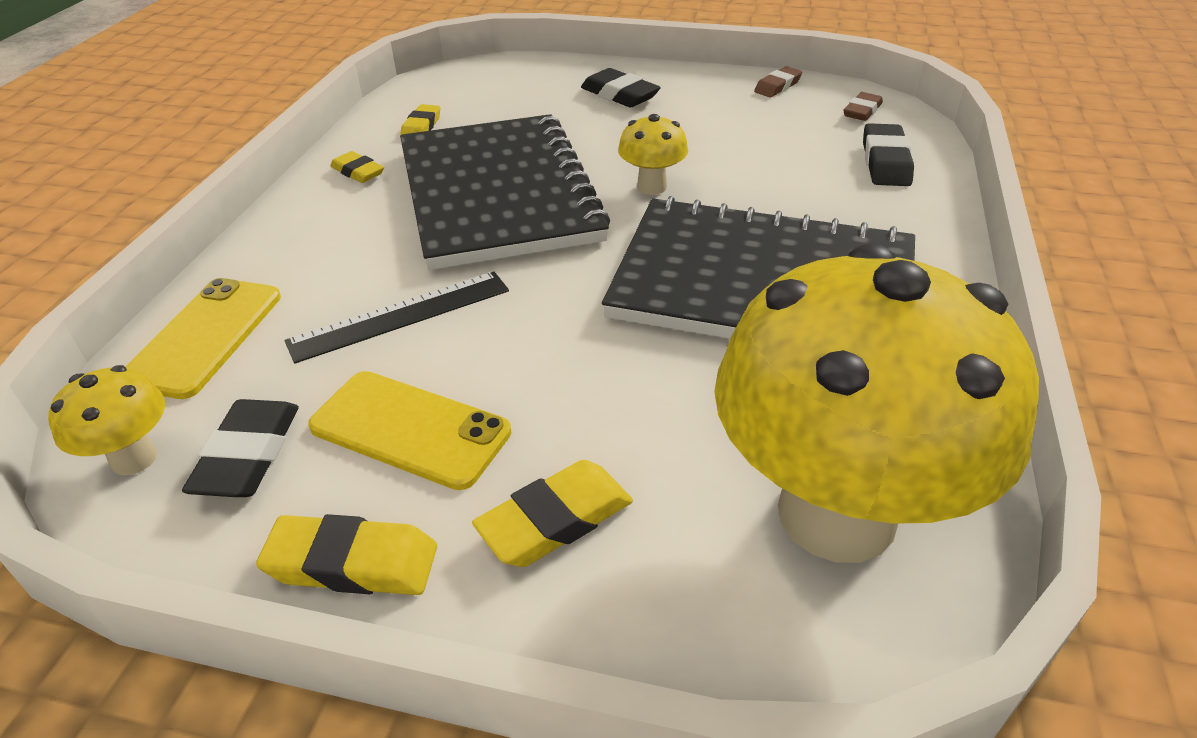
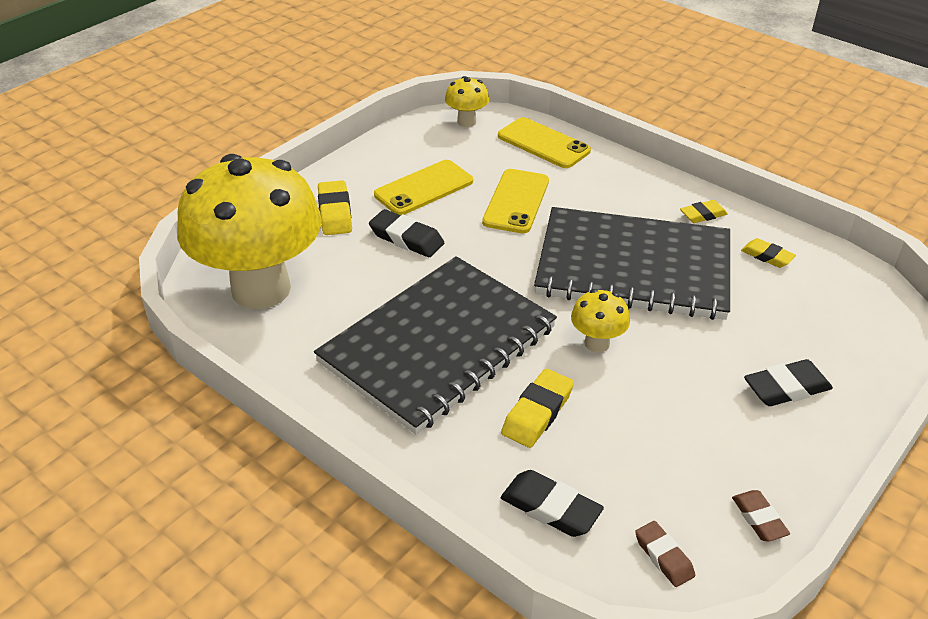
camera: 115 degrees right, 0 degrees up
(248, 455) = (444, 147): black eraser -> black eraser (406, 238)
(352, 563) = (361, 162): yellow eraser -> yellow eraser (537, 412)
(400, 316) = (516, 201): black ruler -> yellow phone

